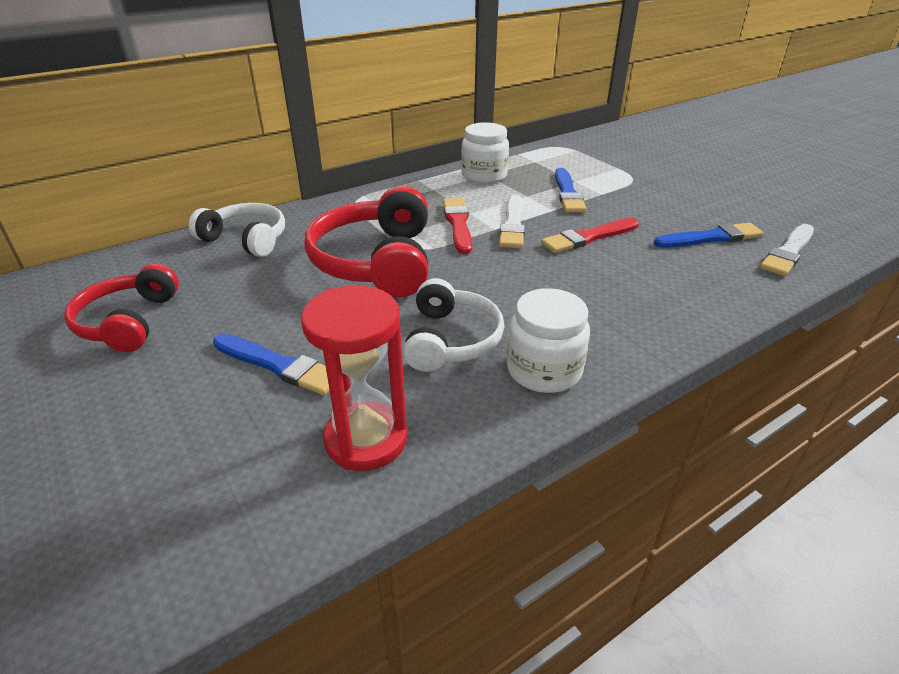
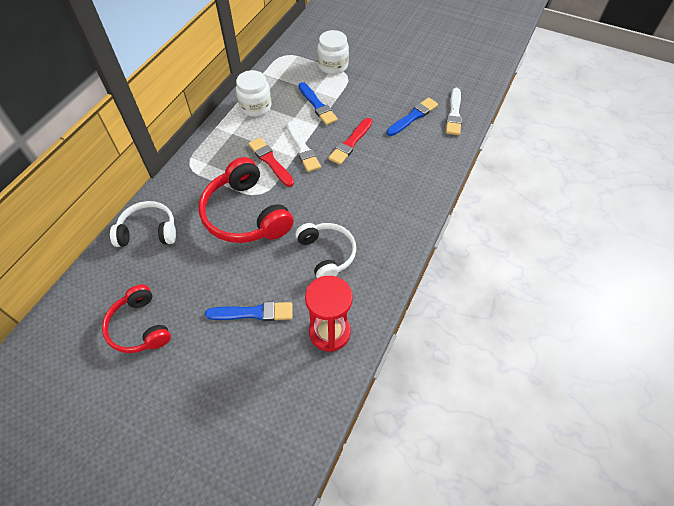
camera: 30 degrees left, 20 degrees up
(544, 370) = (382, 252): white jar -> white jar (333, 66)

